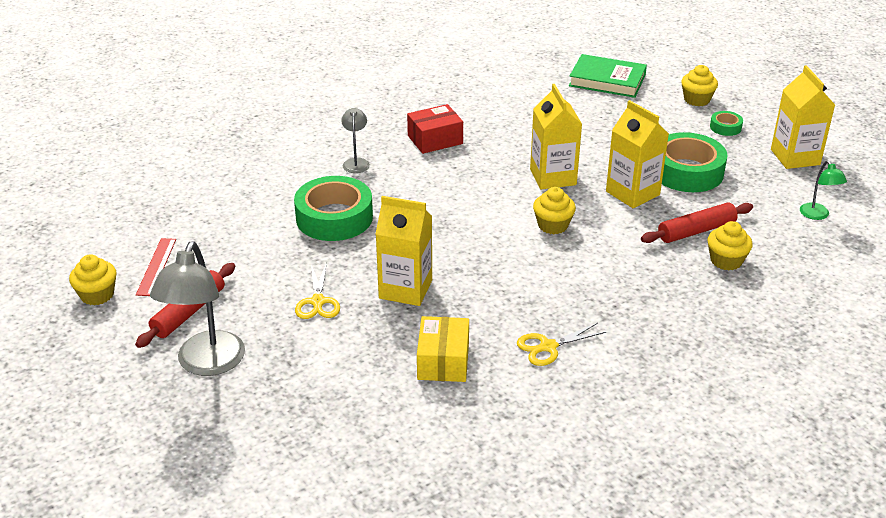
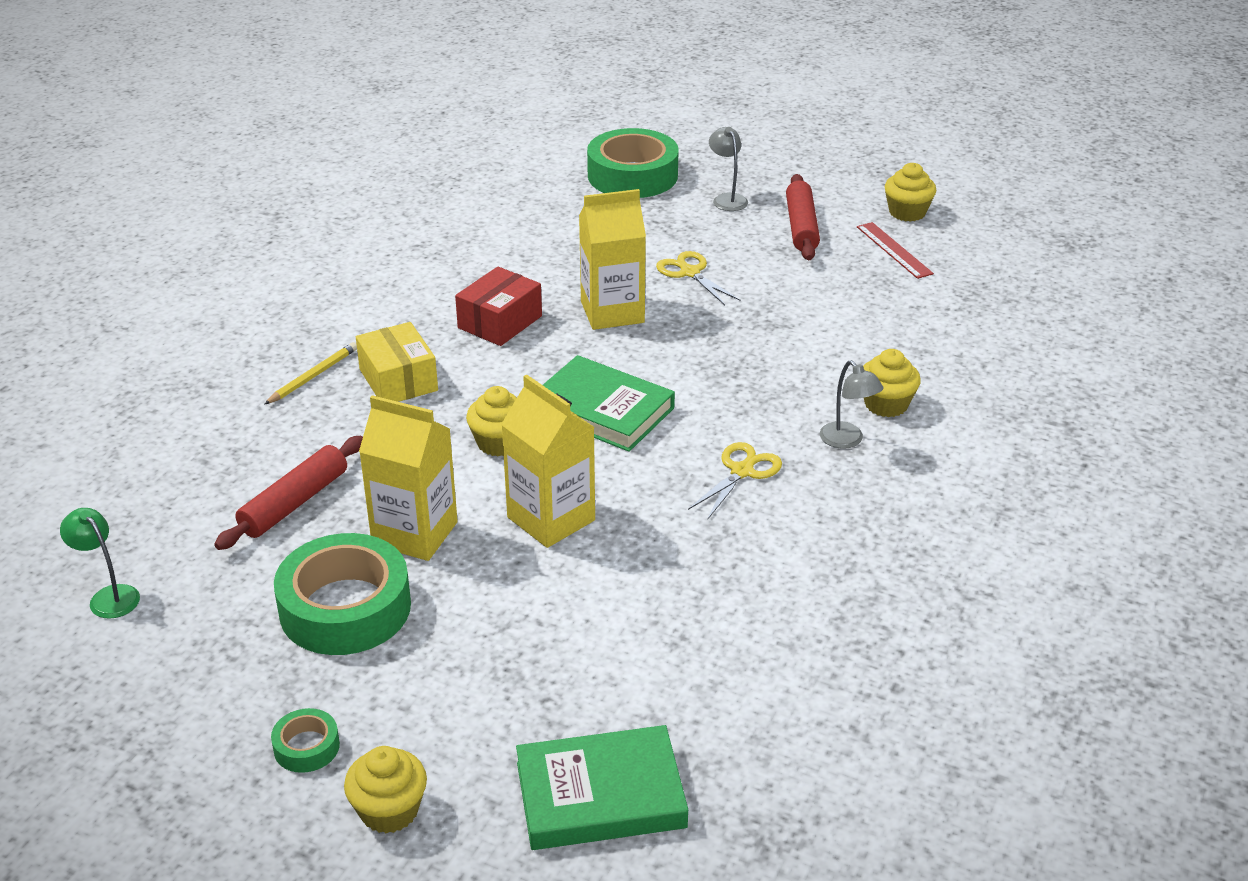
camera: 150 degrees right, 0 degrees up
(206, 364) = (727, 199): grey lamp -> grey lamp, size x0.51
(334, 218) = (780, 359): green tape -> green tape (632, 175)
(435, 140) = (781, 521): red box -> red box (500, 322)
(443, 361) = (512, 265): yellow box -> yellow box (398, 380)
(475, 223) = (602, 410): none -> green book
(548, 347) = (414, 308): yellow scissors -> yellow scissors (742, 471)
(652, 313) = (313, 376): none -> yellow pencil
(726, 261) = (239, 472): yellow cupcake -> yellow cupcake (886, 404)
(795, 157) = (157, 716): yellow carton -> none

